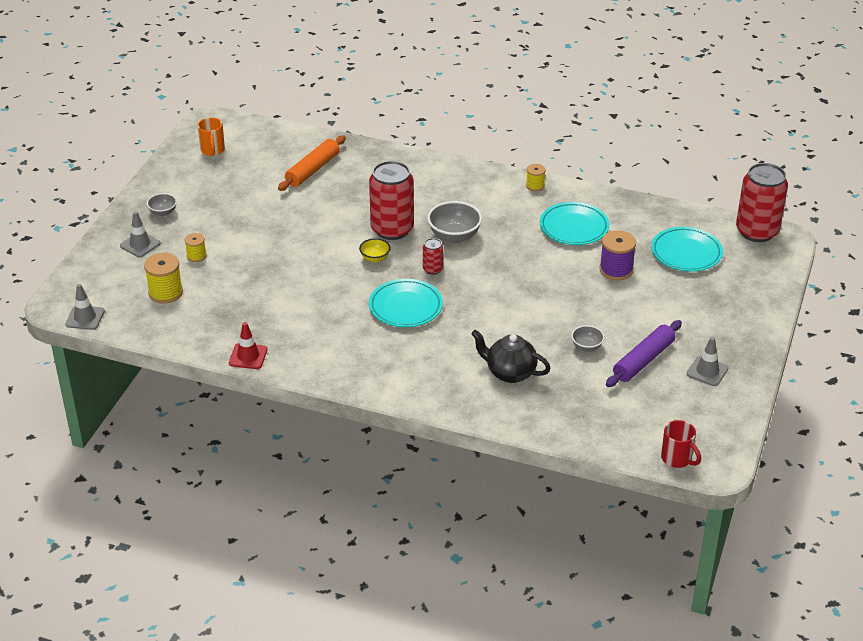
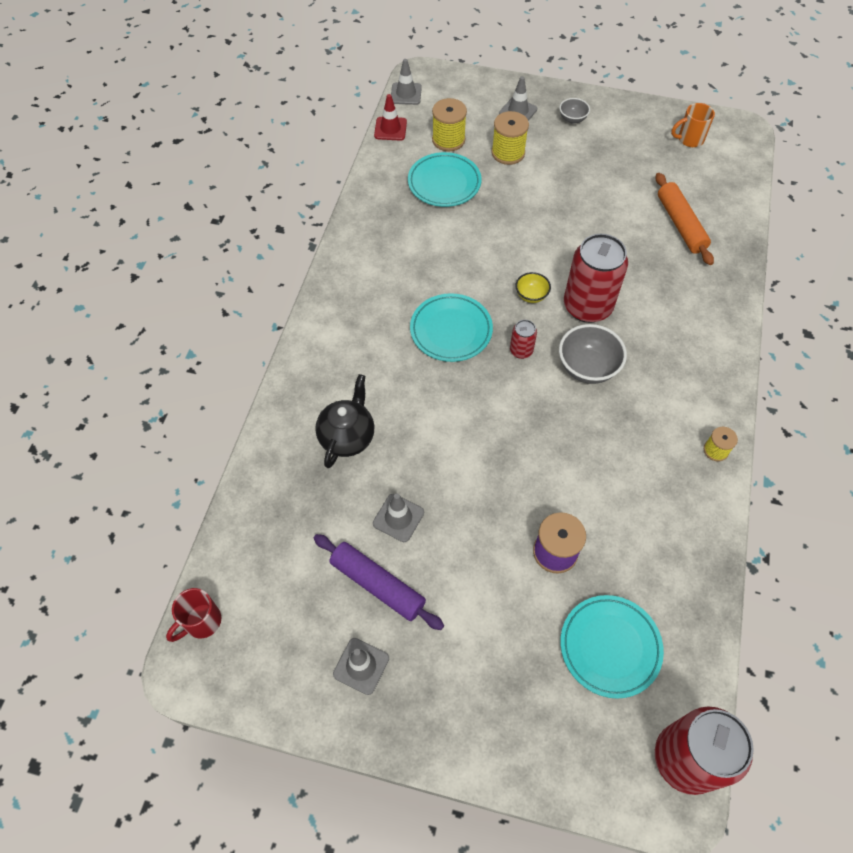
camera: 85 degrees right, 20 degrees up
(196, 256) = (508, 153): yellow spool -> yellow spool, size x1.68
(248, 356) = (361, 211): red traffic cone -> red traffic cone (390, 129)
(312, 170) = (680, 224): orange rolling pin -> orange rolling pin turned 45 degrees clockwise
(574, 227) = (636, 499): turquoise plate -> turquoise plate (444, 183)
(587, 347) = (398, 518): grey bowl -> grey traffic cone

